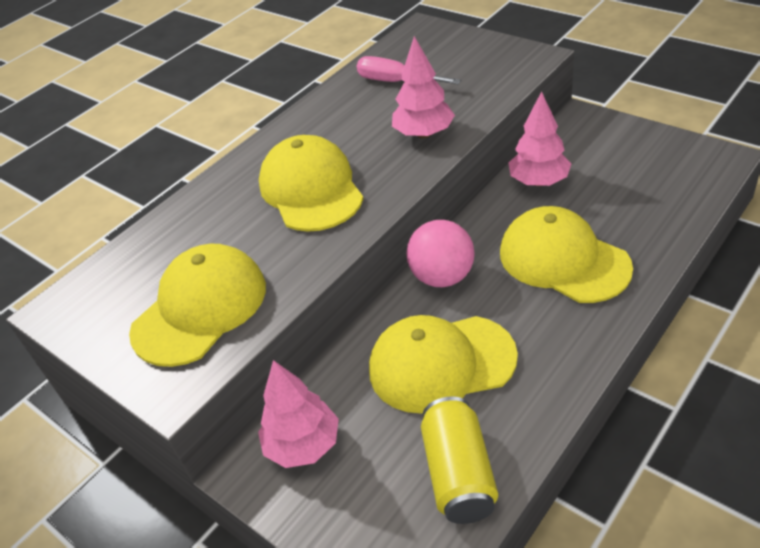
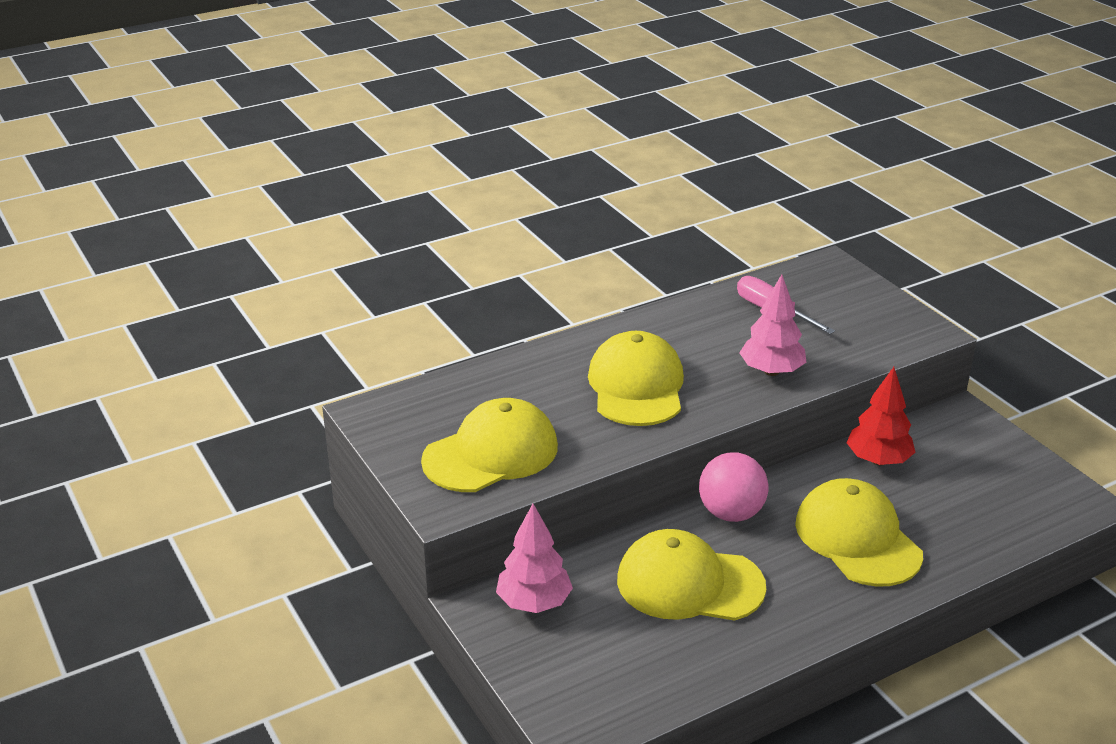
camera: 15 degrees right, 10 degrees down
(459, 474) = (657, 671): yellow can -> none
(538, 181) = (878, 460): pink tree -> red tree

